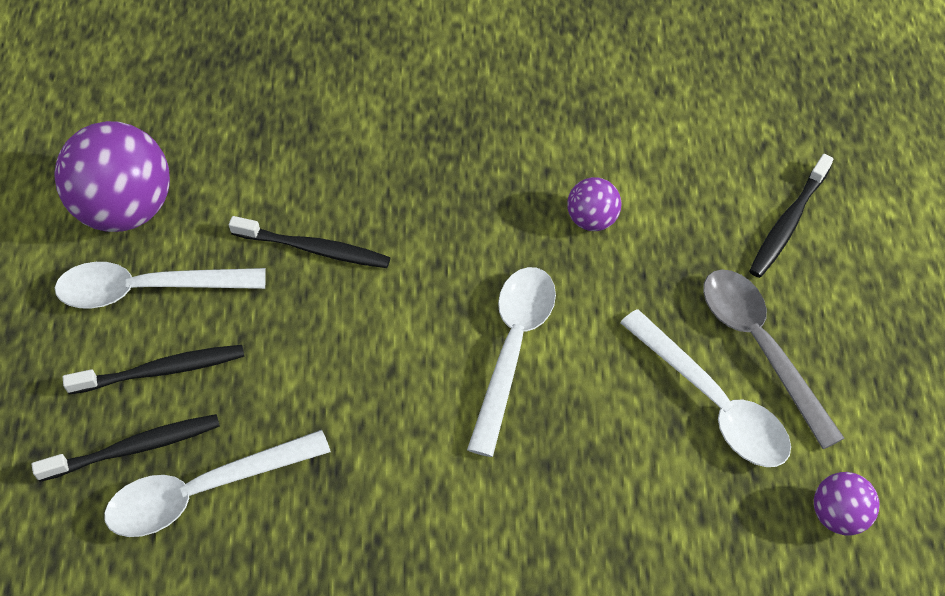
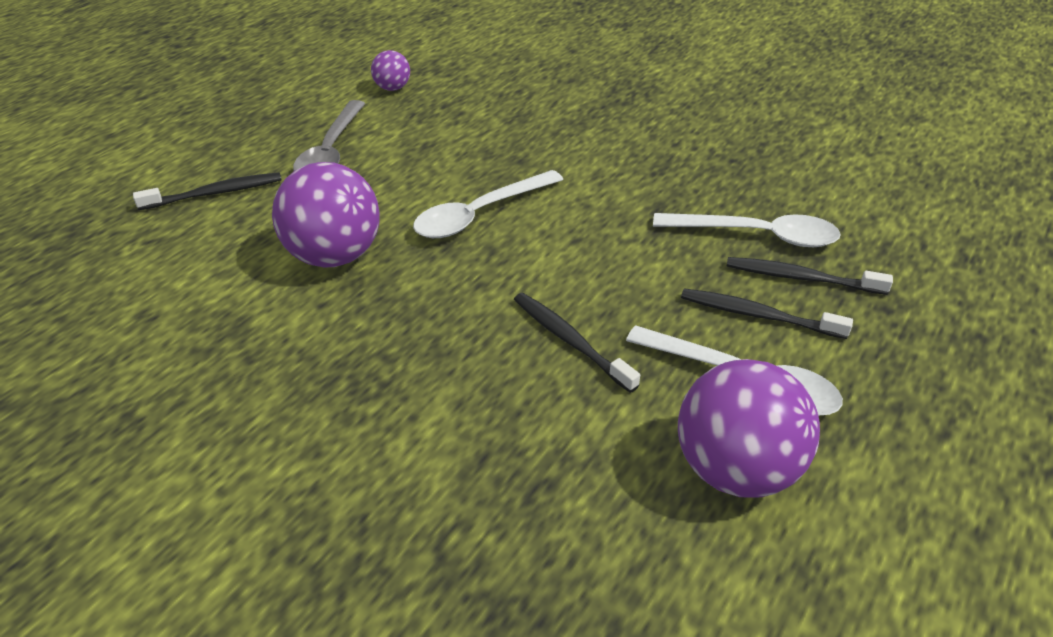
camera: 145 degrees left, 15 degrees down
(592, 220) = (334, 256): purple ball -> purple ball, size x2.02
(713, 402) = (392, 143): white spoon -> none

